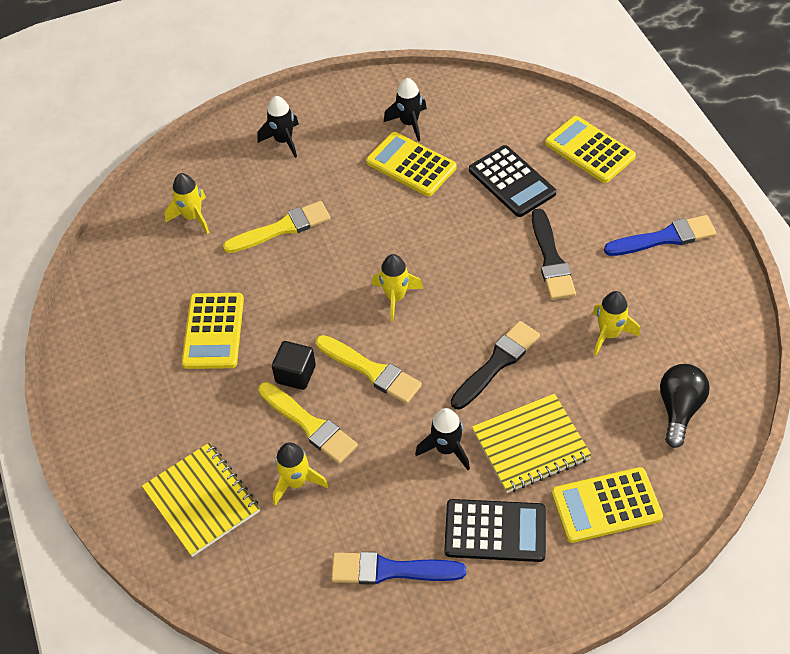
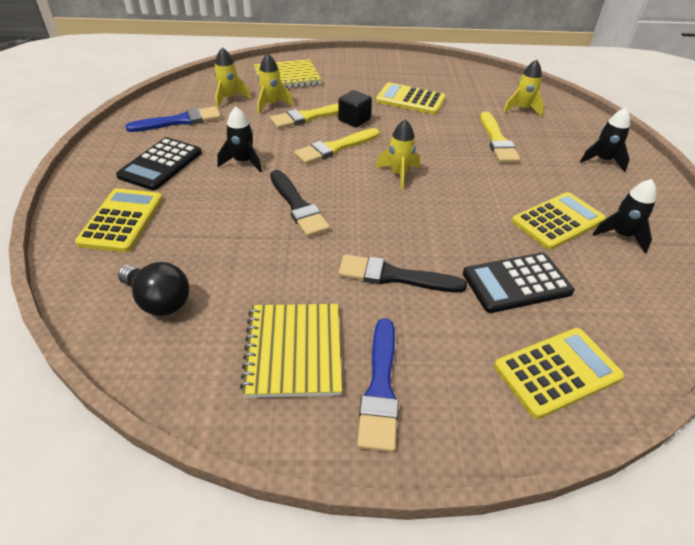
camera: 105 degrees right, 10 degrees down
(390, 570) = (180, 121): blue brush -> blue brush turned 45 degrees clockwise
(531, 445) = (209, 200): yellow notebook -> yellow notebook (293, 351)
(609, 334) = (278, 284): yellow rocket -> yellow rocket (229, 98)

